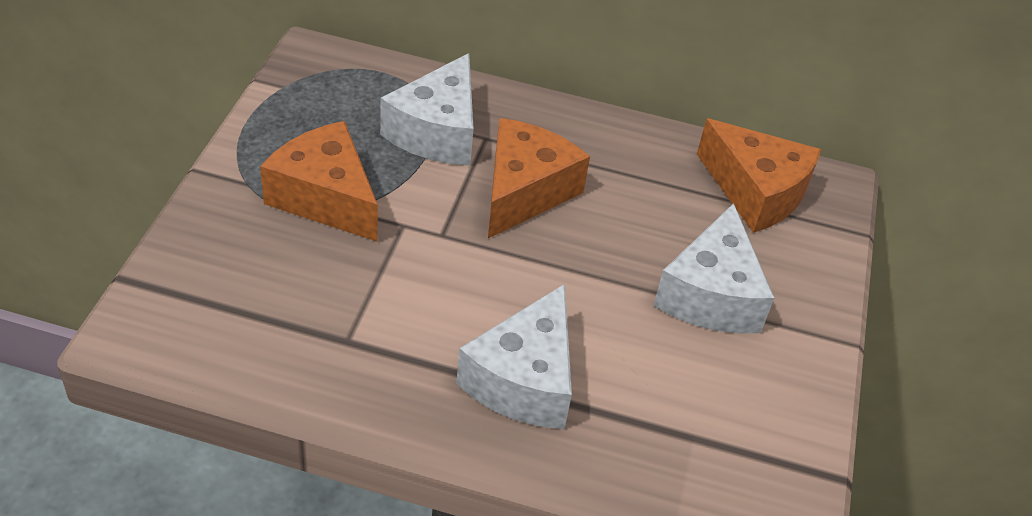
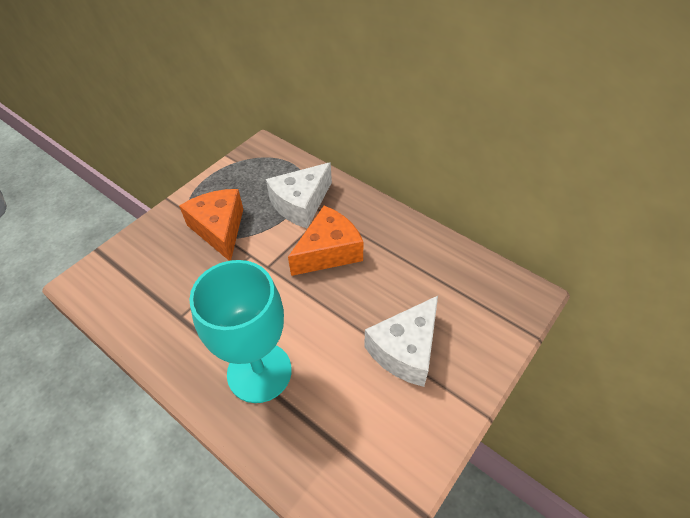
camera: 30 degrees right, 5 degrees up
(524, 379) = (259, 372): white cheese -> turquoise goblet
(755, 192) = (473, 287): orange cheese -> none

